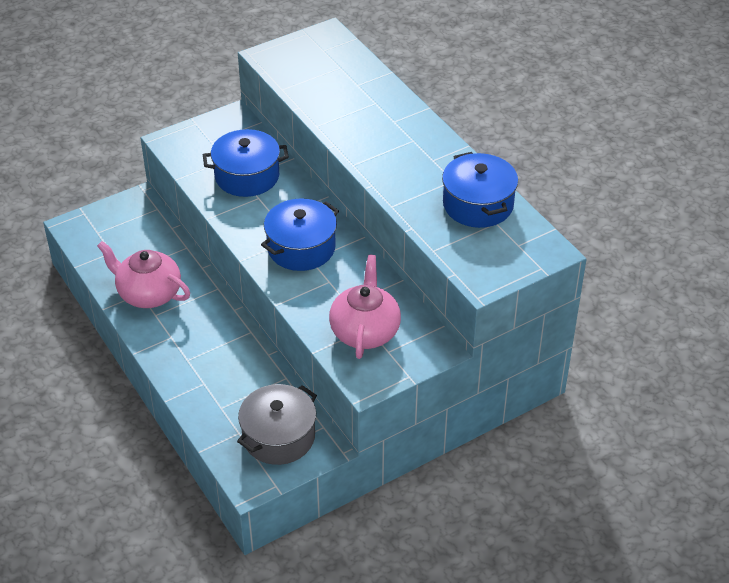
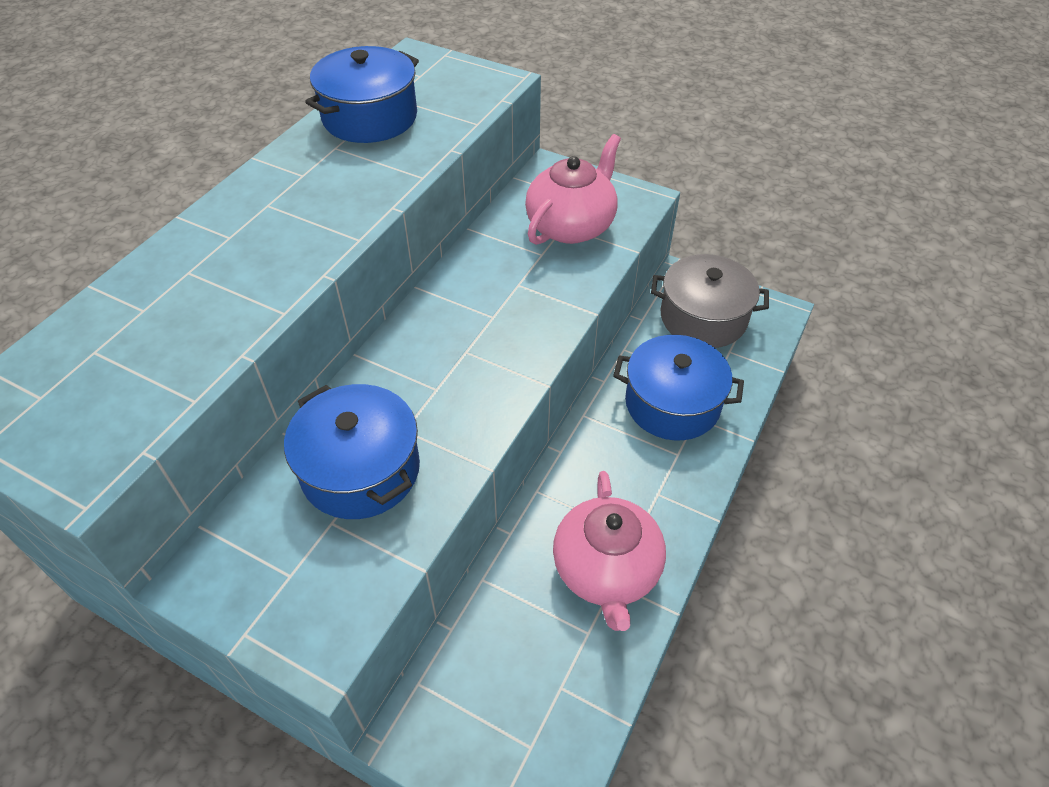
camera: 120 degrees left, 5 degrees up
(301, 248) = (478, 334): blue pot -> blue pot (672, 403)
(365, 331) = (571, 226): pink teapot -> pink teapot turned 150 degrees clockwise

